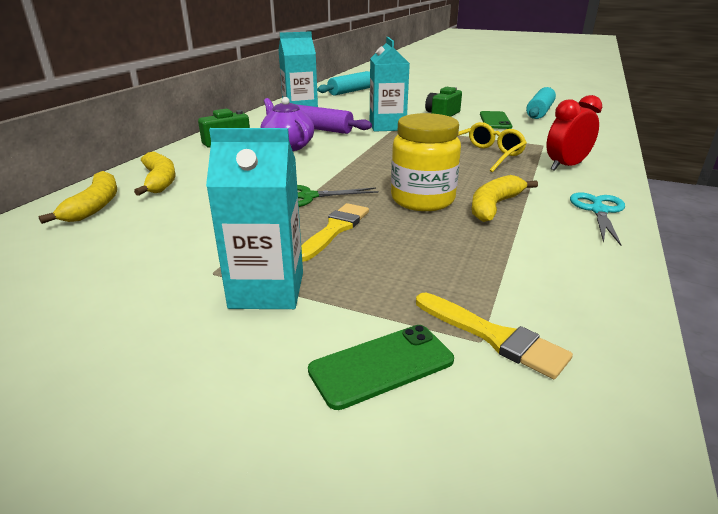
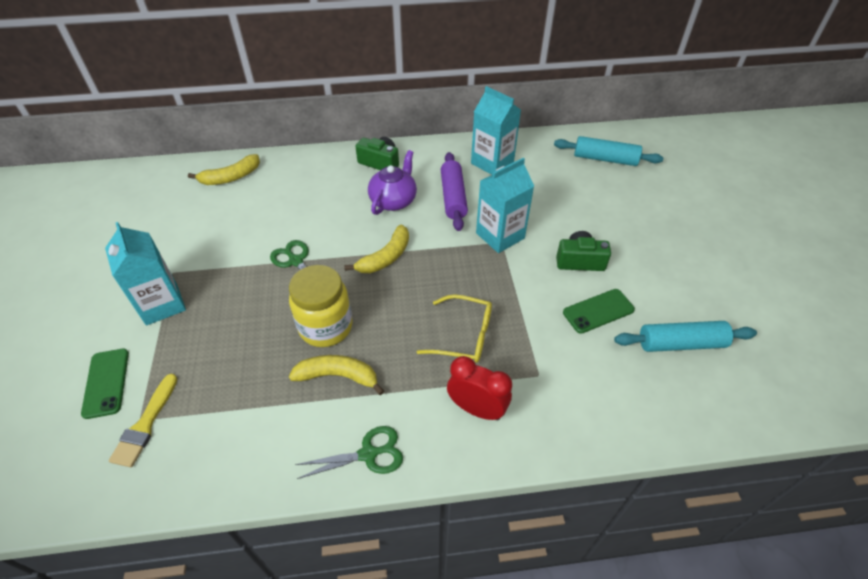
camera: 60 degrees right, 20 degrees up
(159, 181) = (282, 179): yellow banana -> yellow banana (385, 257)
(335, 230) = (249, 299): yellow brush -> none
(381, 365) = (106, 383): green phone -> green phone turned 45 degrees clockwise
(598, 210) = (368, 454): turquoise scissors -> green scissors

